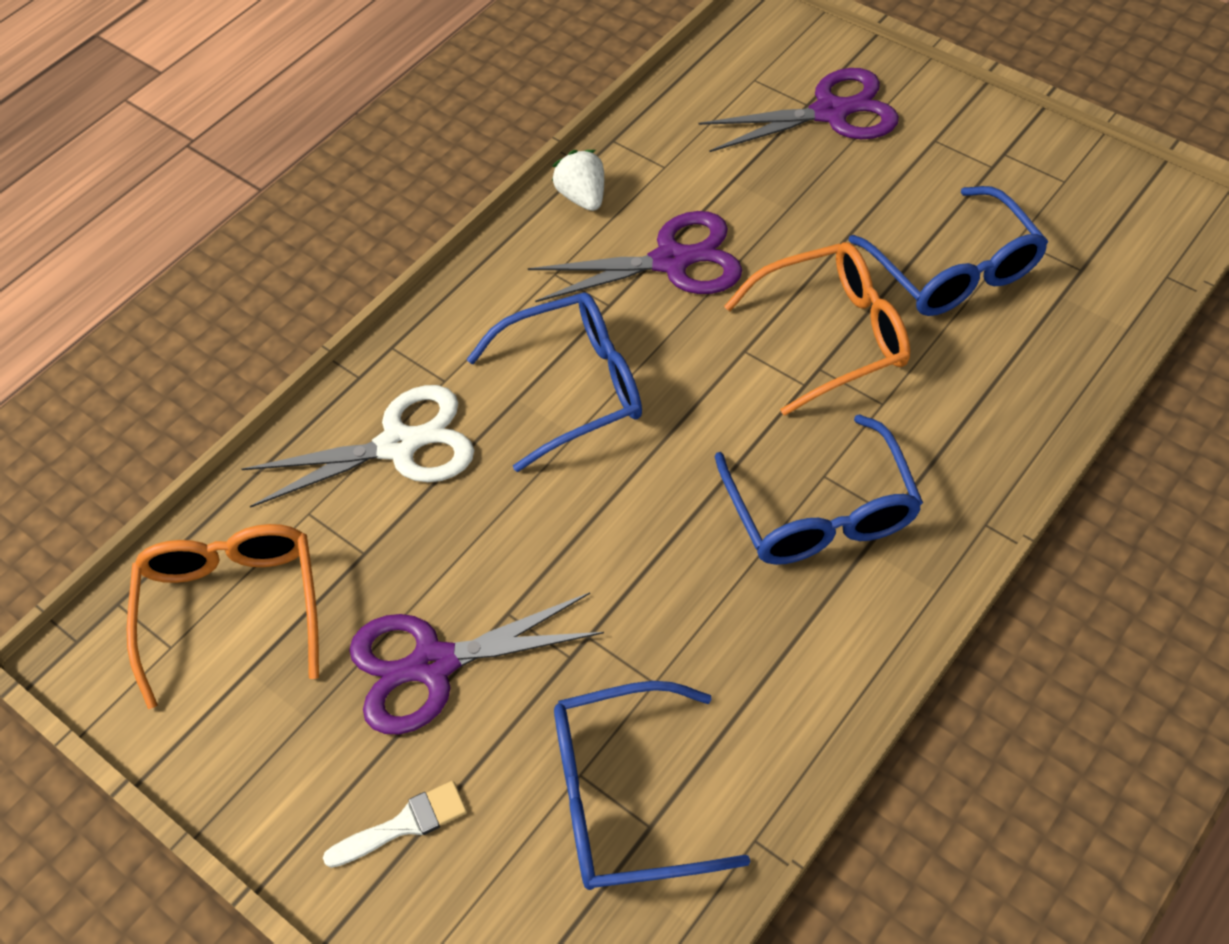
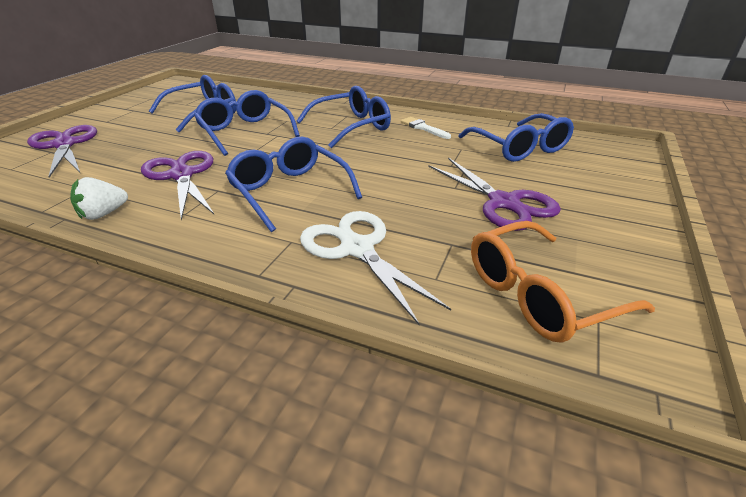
camera: 110 degrees left, 20 degrees down
(404, 824) = (593, 194): white brush -> white brush (423, 128)
(831, 336) = (245, 132): orange glasses -> blue glasses

